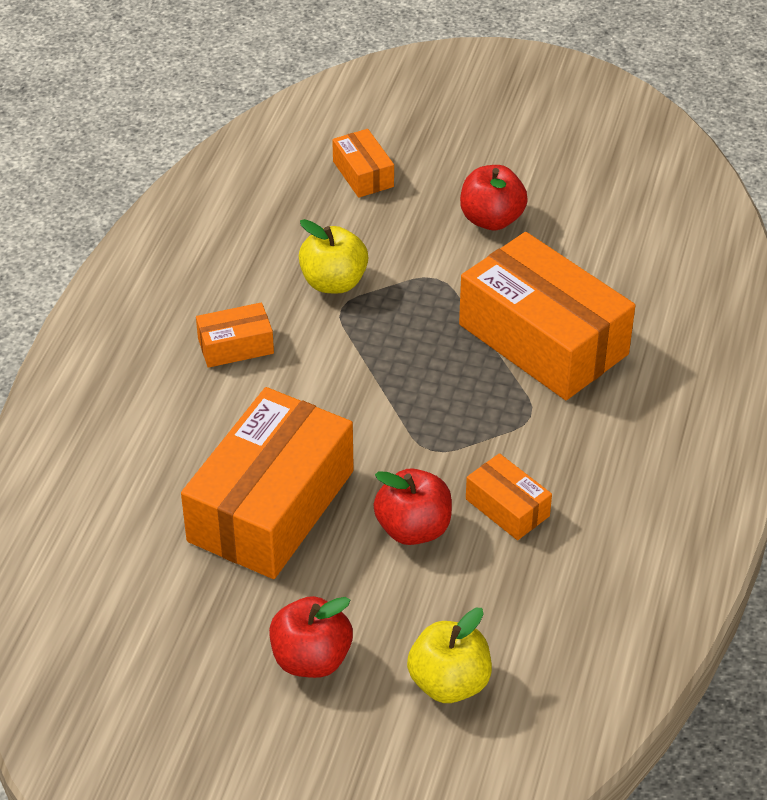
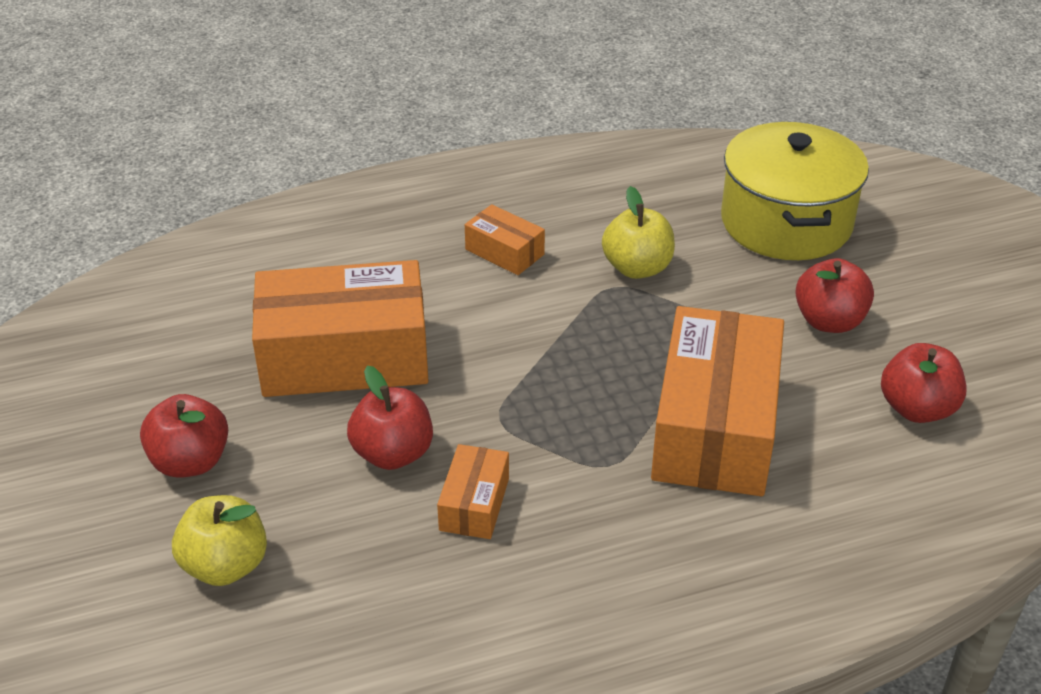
camera: 55 degrees right, 5 degrees down
(363, 174) = (786, 222): orange box -> yellow pot
(614, 232) = (917, 409): none -> red apple

